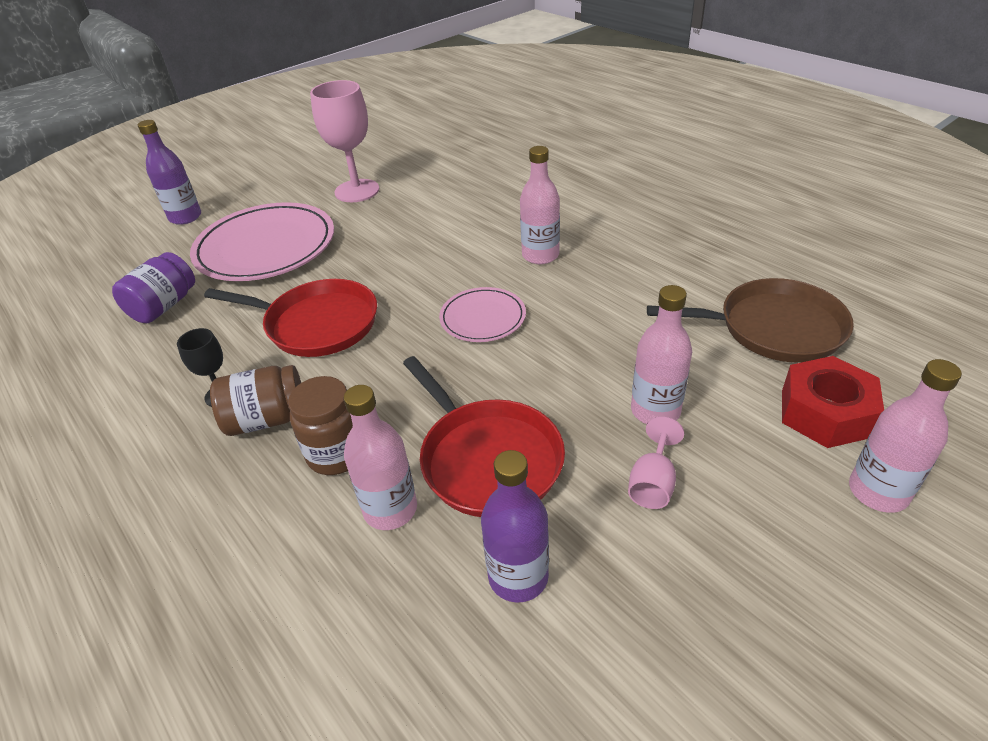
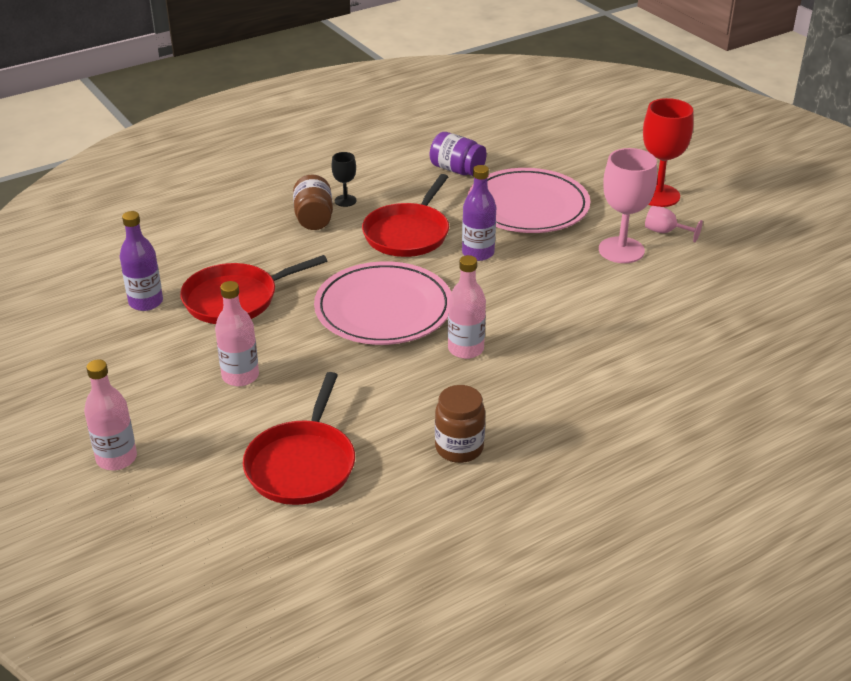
camera: 95 degrees right, 5 degrees down
(185, 217) = (592, 165): purple bottle -> purple bottle (478, 253)
(258, 179) = (658, 195): none -> red goblet
(337, 453) = (270, 244): brown jar -> brown jar (459, 448)
(390, 509) = (216, 262): pink bottle -> none
(483, 318) = (383, 309): pink plate -> pink plate, size x1.92
(652, 483) = (179, 362): pink goblet -> pink goblet (665, 232)
(774, 328) = (302, 465): brown pan -> red pan
(825, 413) = (195, 460): red nut -> none

